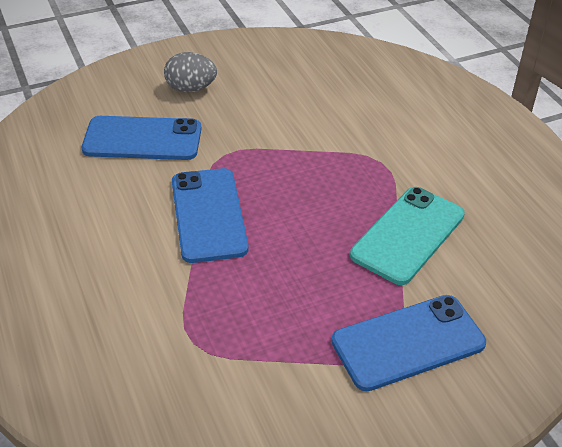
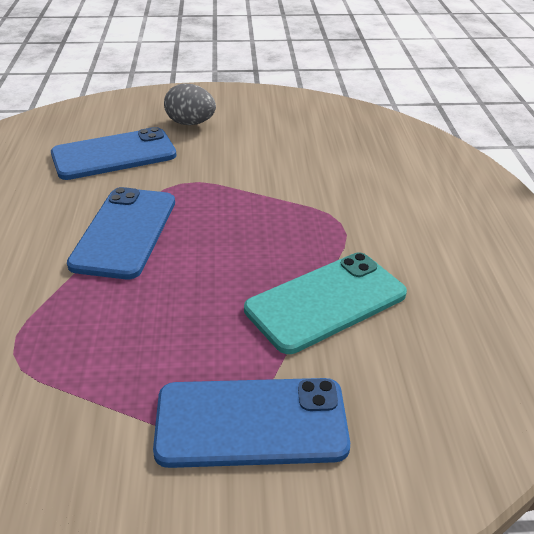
camera: 20 degrees right, 5 degrees down
(142, 139) = (114, 155): blue phone -> blue phone turned 45 degrees counterclockwise

